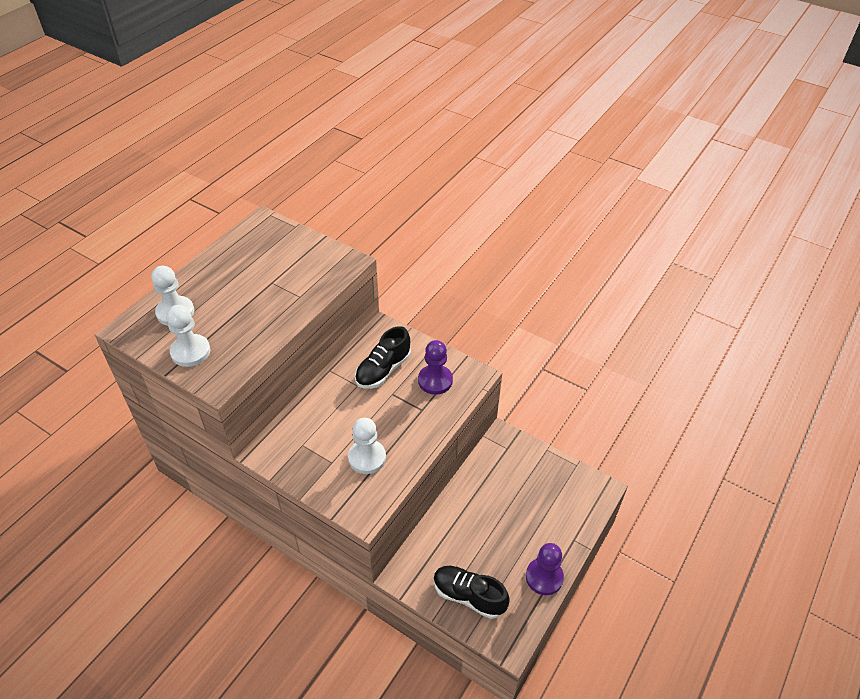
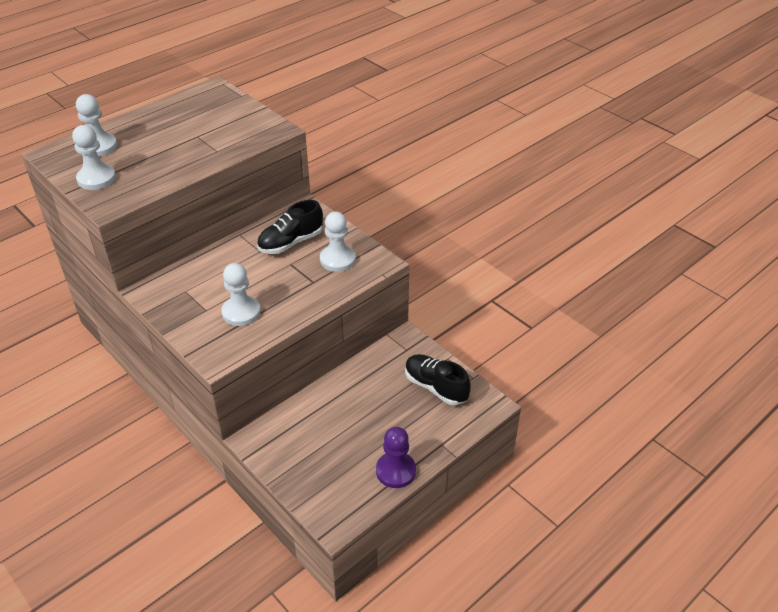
camera: 15 degrees right, 5 degrees down
(435, 380) = (337, 259): purple pawn -> white pawn
(469, 596) = (311, 471): black shoe -> black shoe (435, 387)

